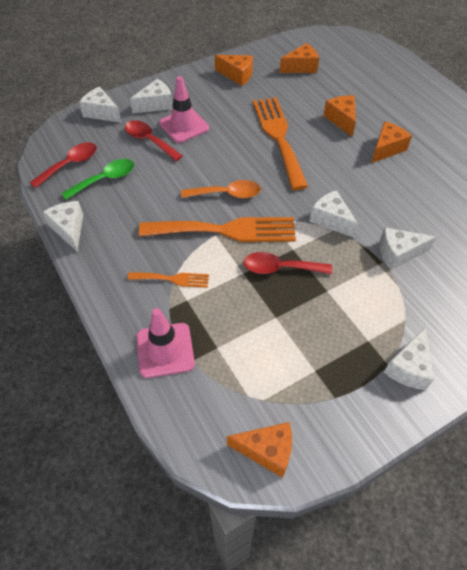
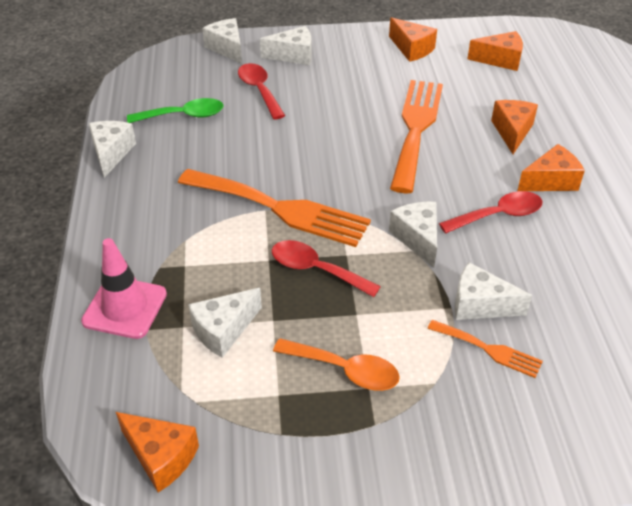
camera: 25 degrees right, 10 degrees down
(70, 164) = (158, 90): red spoon -> red spoon (498, 215)
(172, 279) = (184, 239): orange fork -> orange fork (489, 349)
(184, 126) = (310, 86): pink traffic cone -> none
(227, 194) = (309, 171): orange spoon -> orange spoon (345, 370)
(409, 367) = (399, 439): white cheese -> white cheese (223, 330)

